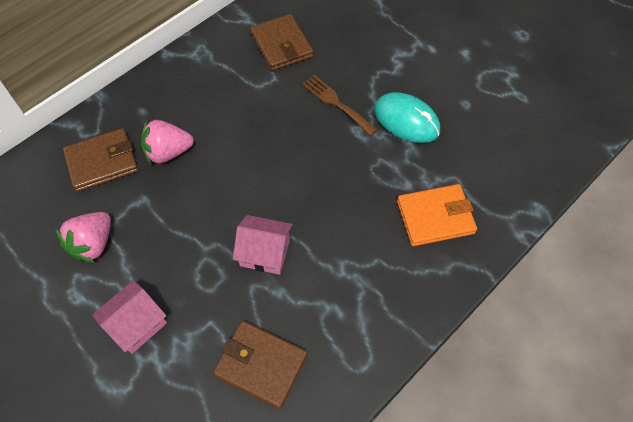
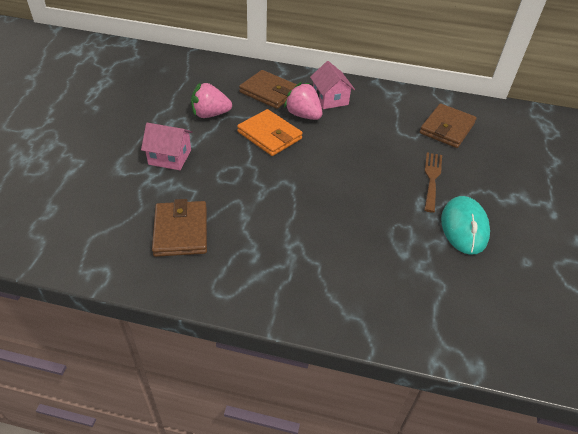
camera: 55 degrees right, 15 degrees down
(265, 252) = (269, 195): pink house -> pink house (330, 99)
(435, 217) = (392, 286): orange wallet -> orange wallet (269, 135)

